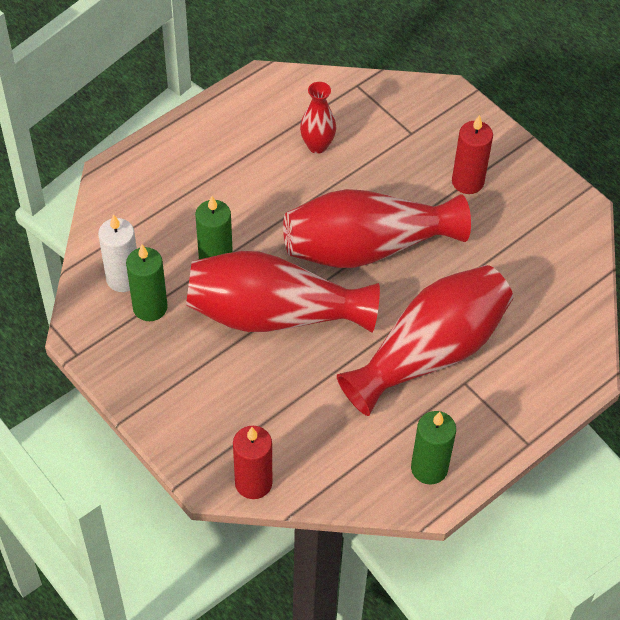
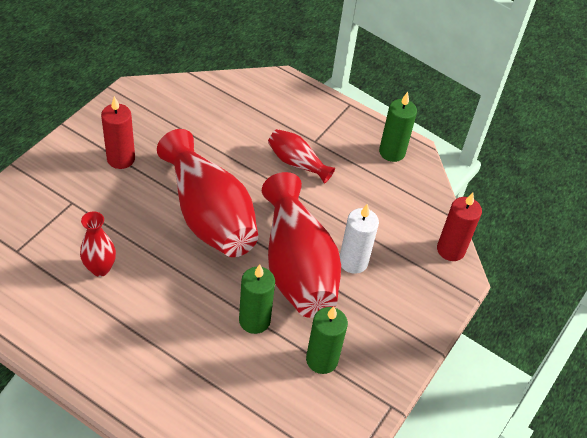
camera: 110 degrees left, 5 degrees down
(123, 278) = (298, 391): white candle -> white candle (353, 262)
(430, 353) = (297, 163): red vase -> red vase, size x0.48

